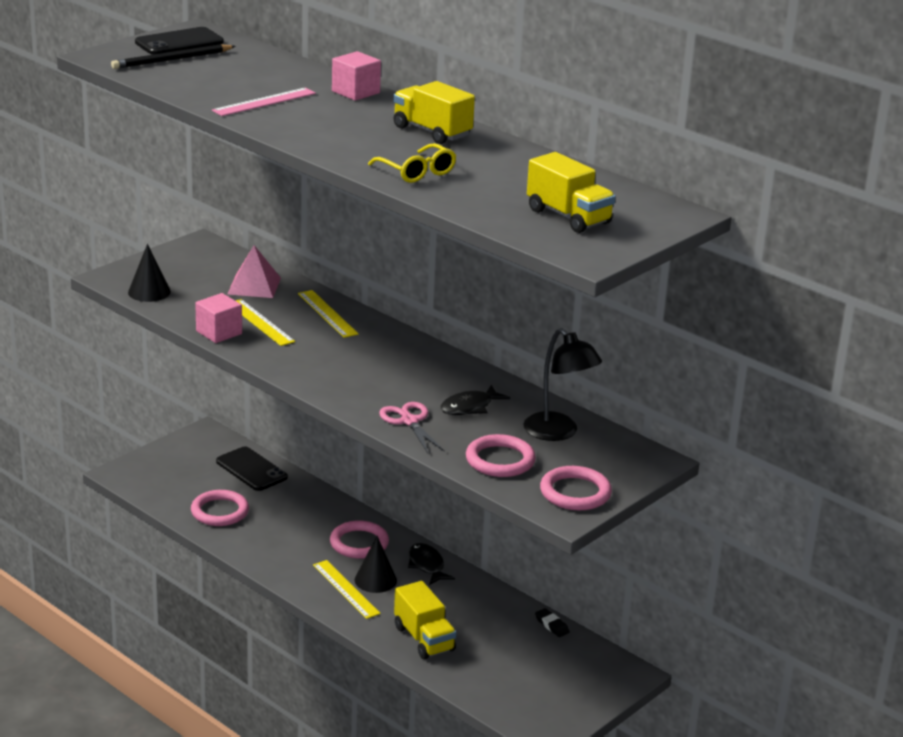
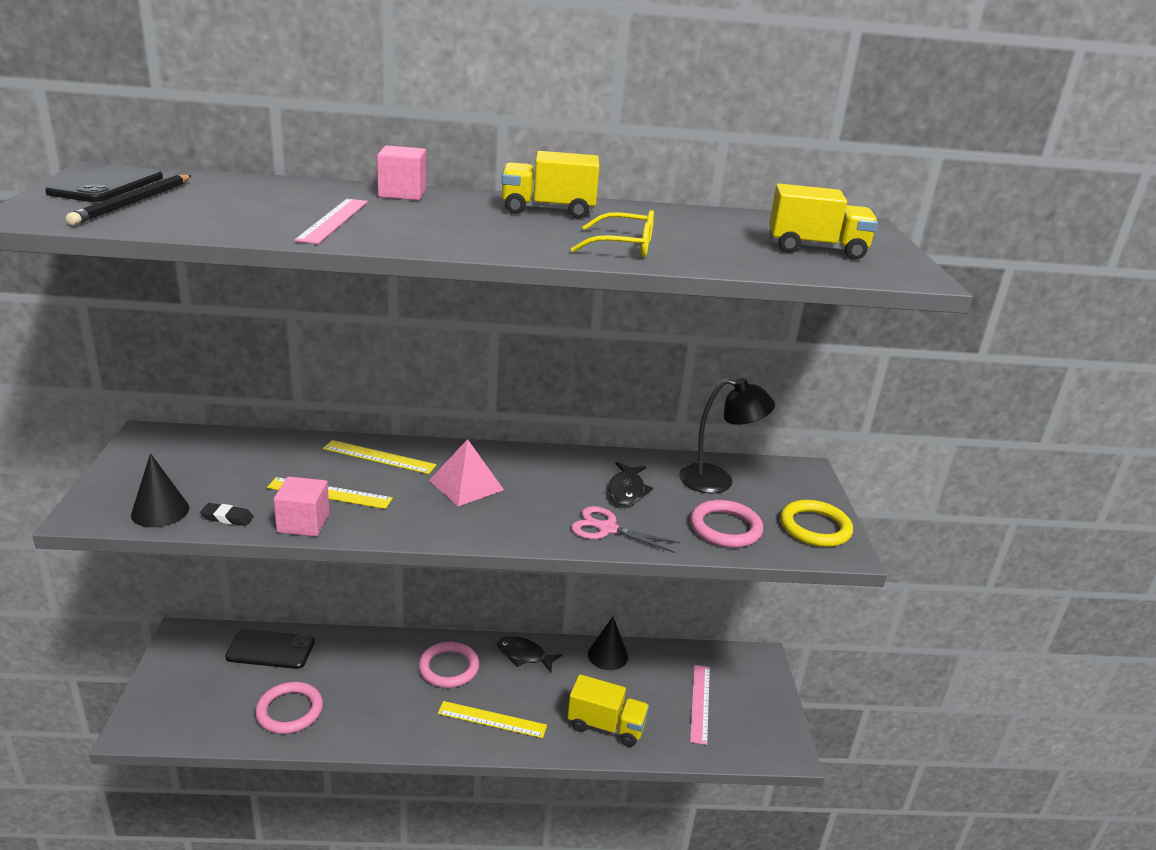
camera: 45 degrees left, 0 degrees up
(254, 286) = (268, 458): pink pyramid -> pink pyramid (466, 485)
(375, 580) = (503, 695): black cone -> black cone (607, 655)
(523, 668) = (700, 703): none -> pink ruler
(551, 625) = (668, 652): black eraser -> black eraser (227, 517)
(575, 492) = (815, 527): pink ring -> yellow ring

